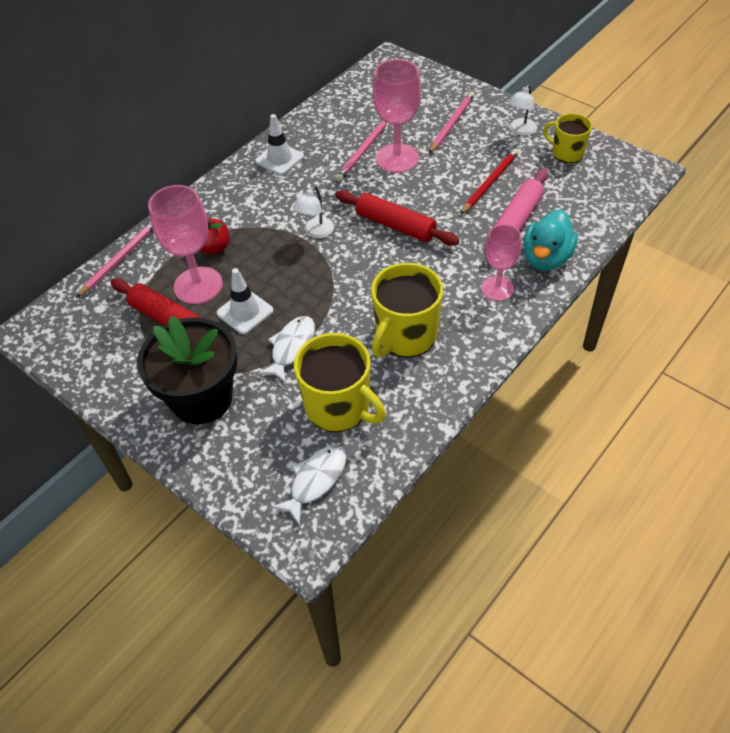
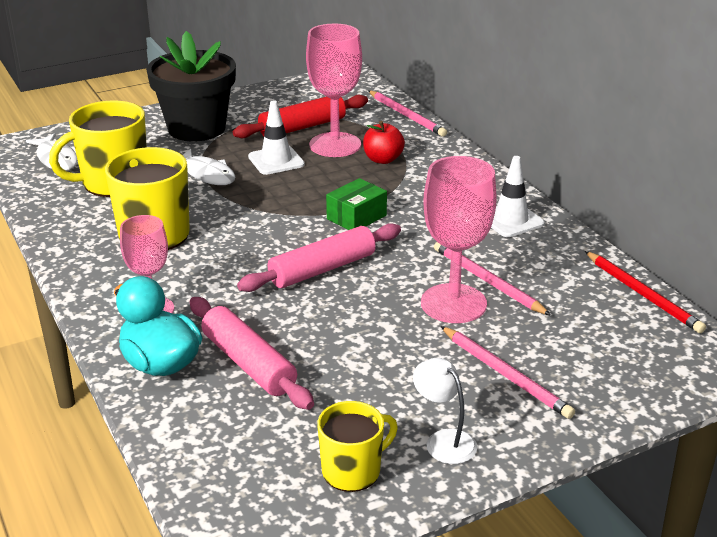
camera: 110 degrees right, 20 degrees down
(315, 232) = (356, 217): white lamp -> green box
(395, 225) = (322, 269): red rolling pin -> pink rolling pin
(490, 183) = (342, 366): red pencil -> red pencil (643, 294)

